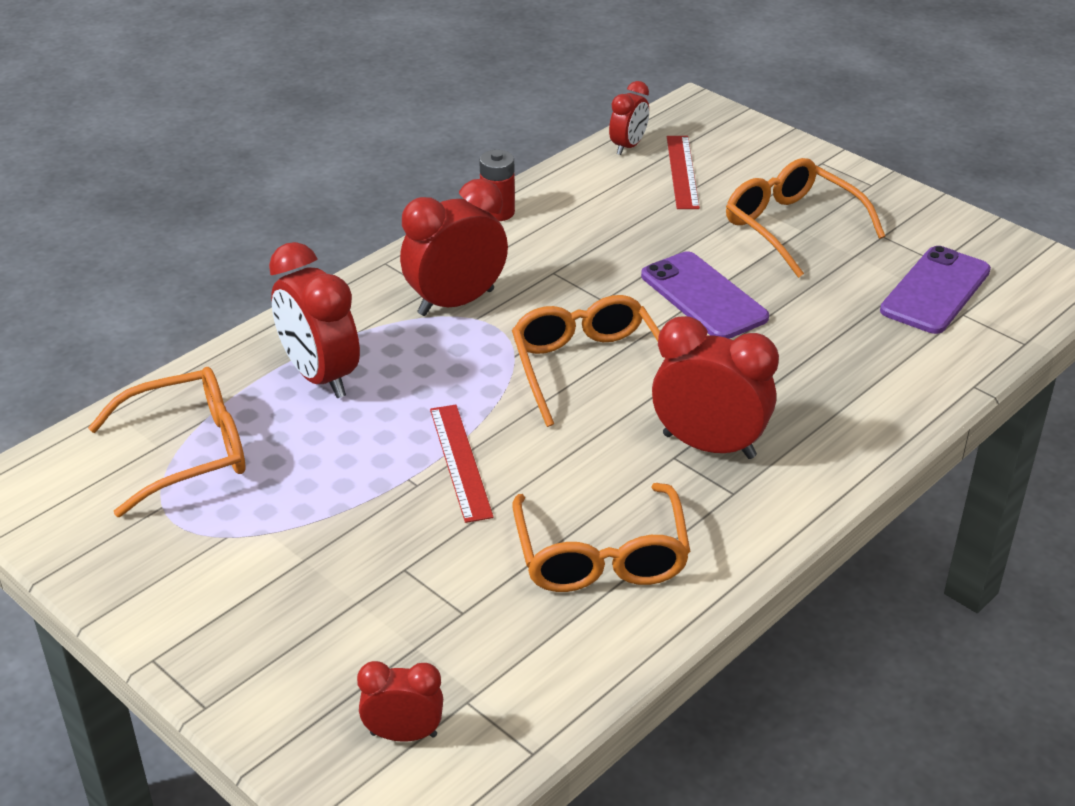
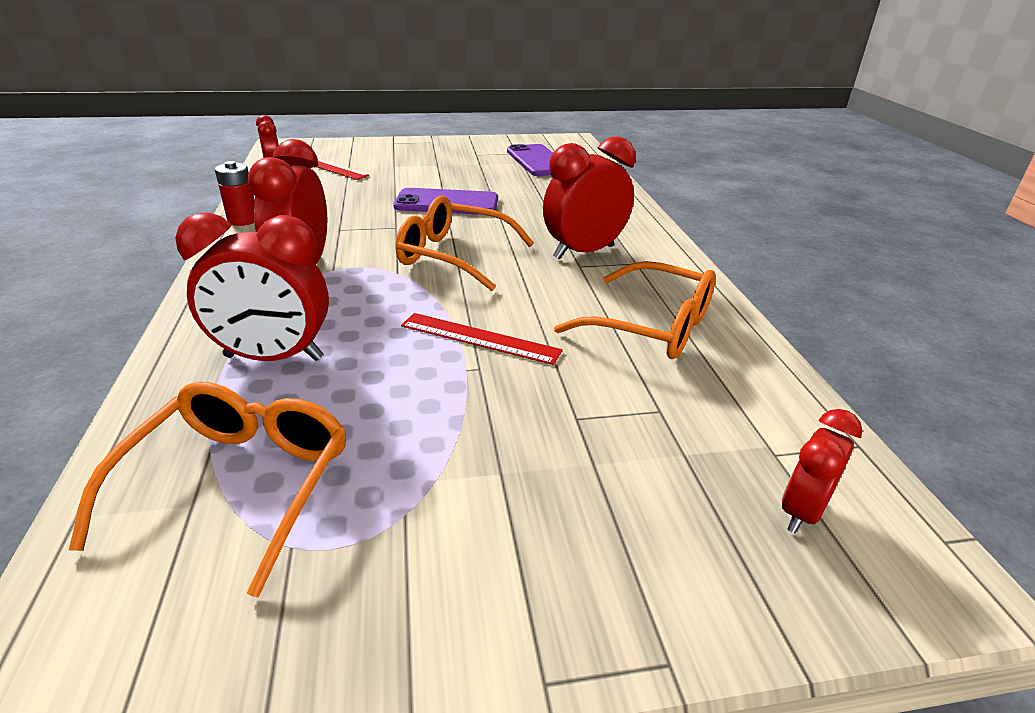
camera: 55 degrees left, 5 degrees down
(792, 227) = (430, 165): orange glasses -> none

